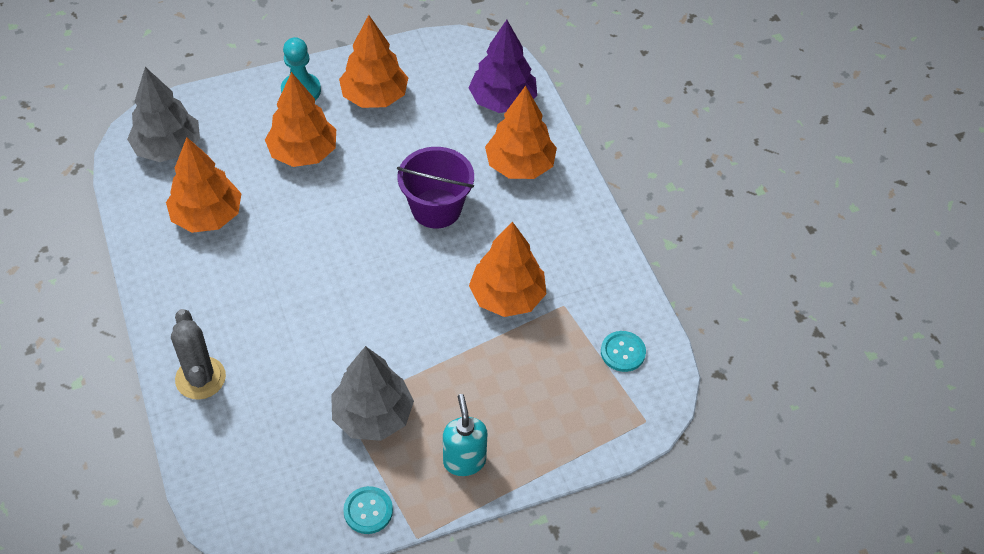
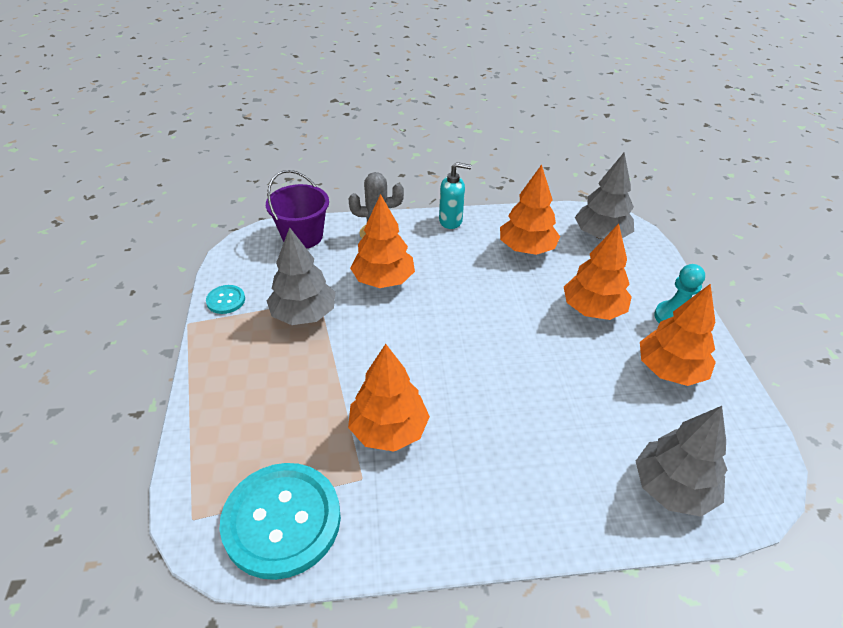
camera: 105 degrees right, 10 degrees down
(436, 208) = (513, 394): purple bucket -> purple bucket (302, 236)
(464, 461) = (233, 362): turquoise soap dispenser -> turquoise soap dispenser (451, 221)
(502, 101) = (672, 488): purple tree -> grey tree
(520, 166) = (566, 483): orange tree -> orange tree (383, 280)
(623, 352) = (282, 521): turquoise button -> turquoise button, size x2.28

